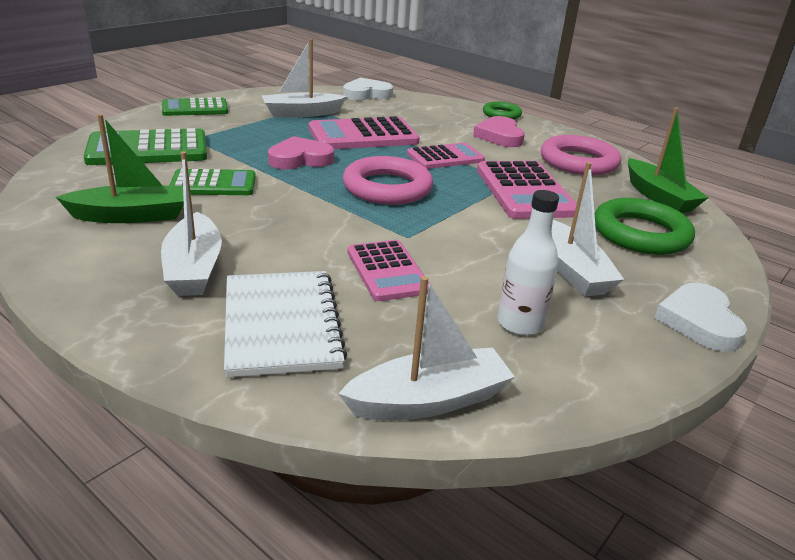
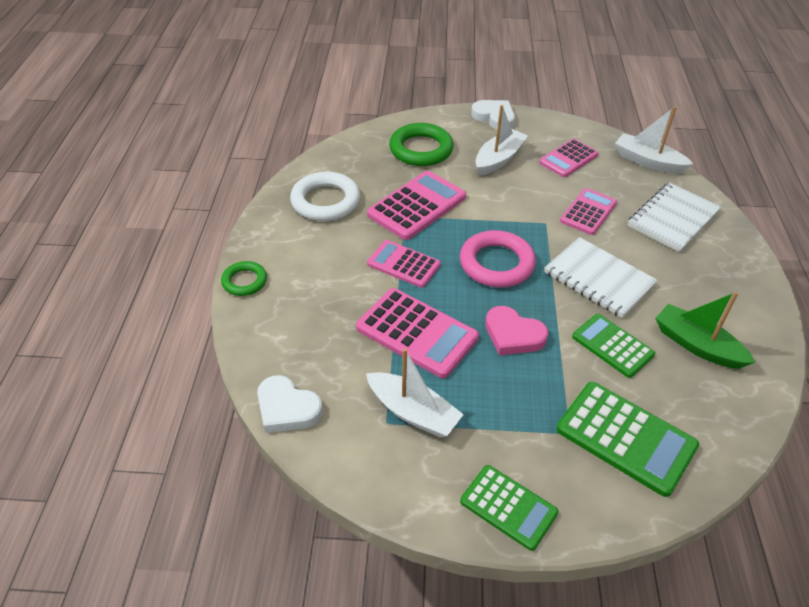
camera: 125 degrees left, 15 degrees up
(194, 268) = (688, 275): white boat -> none
(286, 219) = (599, 279): none -> white notebook
(499, 136) = (314, 258): pink heart -> none
(520, 324) = (568, 158): white bottle -> pink calculator
(578, 162) = (325, 201): pink ring -> white ring
(658, 196) = (351, 155): green boat -> none
(699, 321) = (494, 117): white heart -> white heart turned 105 degrees counterclockwise

